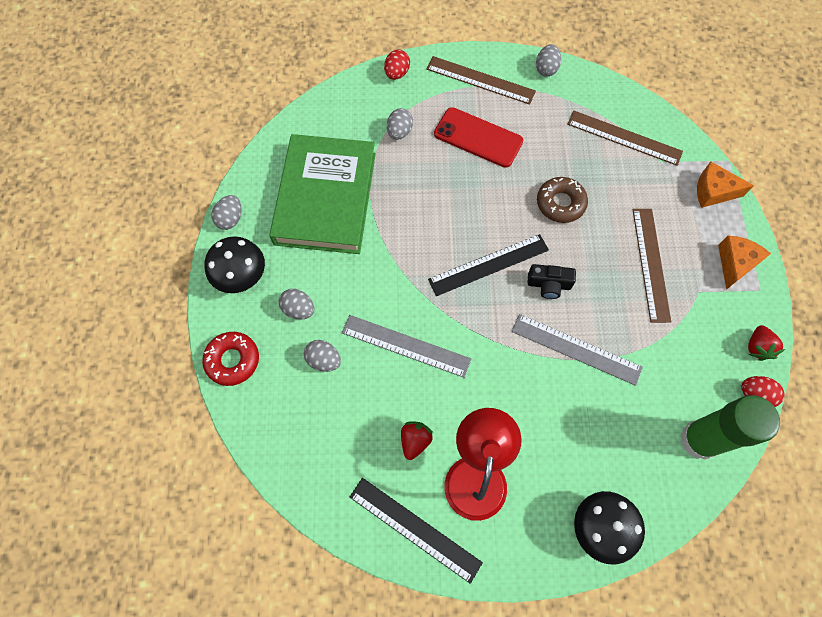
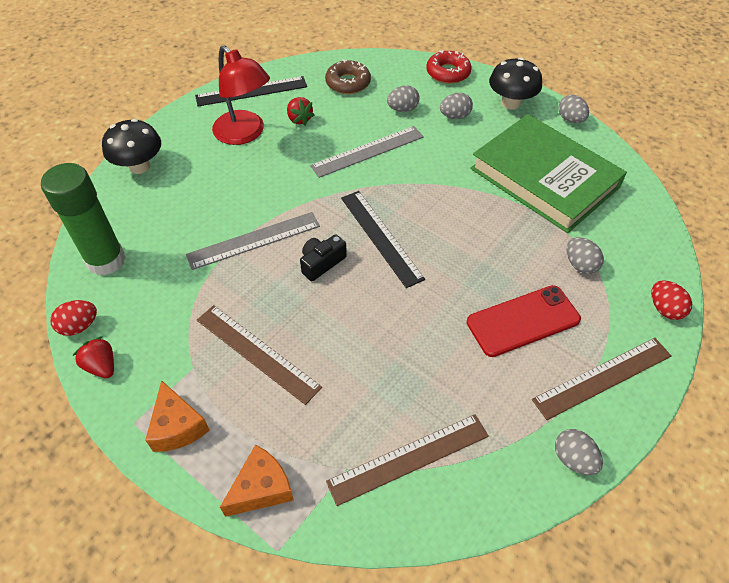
camera: 130 degrees right, 15 degrees down
(489, 265) = (380, 237): black ruler -> black ruler turned 45 degrees counterclockwise
(560, 203) = (387, 332): brown donut -> brown donut (348, 83)

